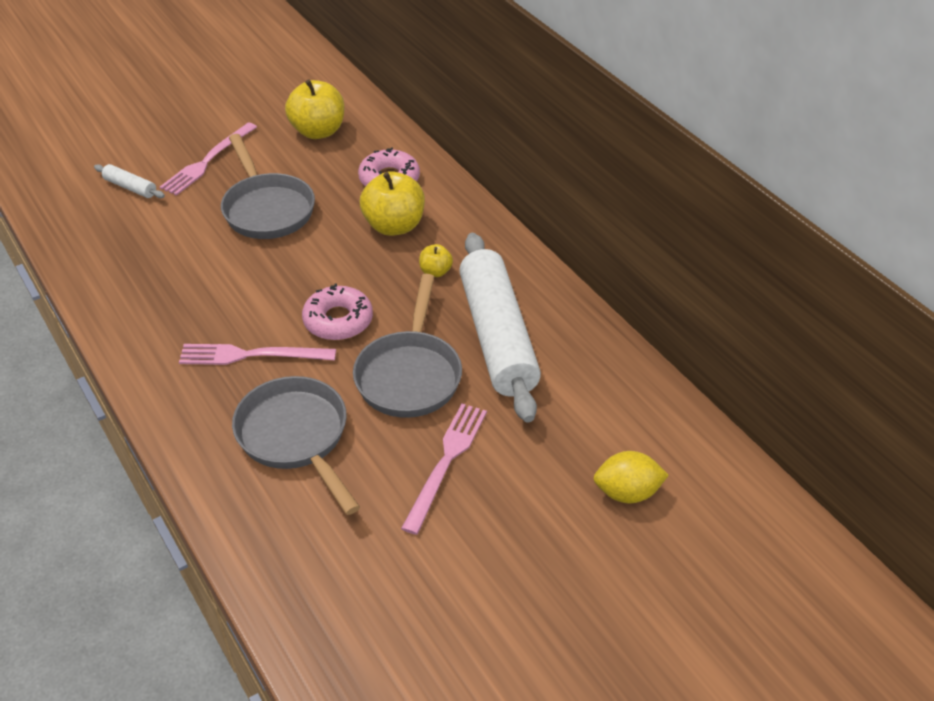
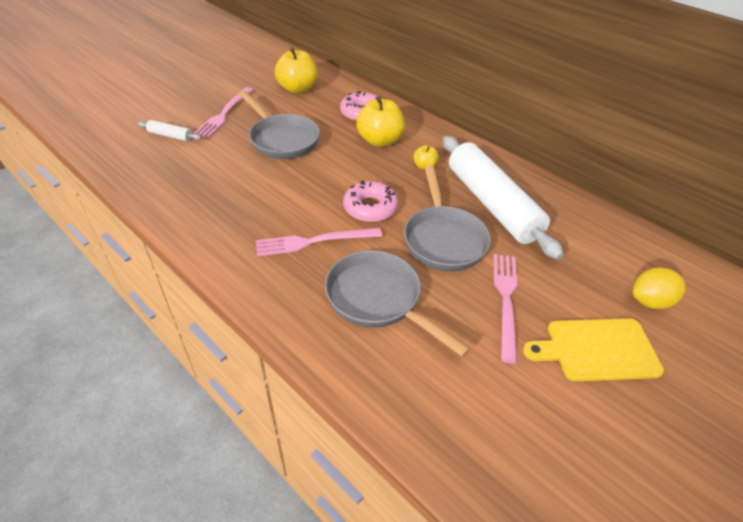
camera: 15 degrees left, 0 degrees up
(522, 536) = (597, 349): none -> yellow cutting board

